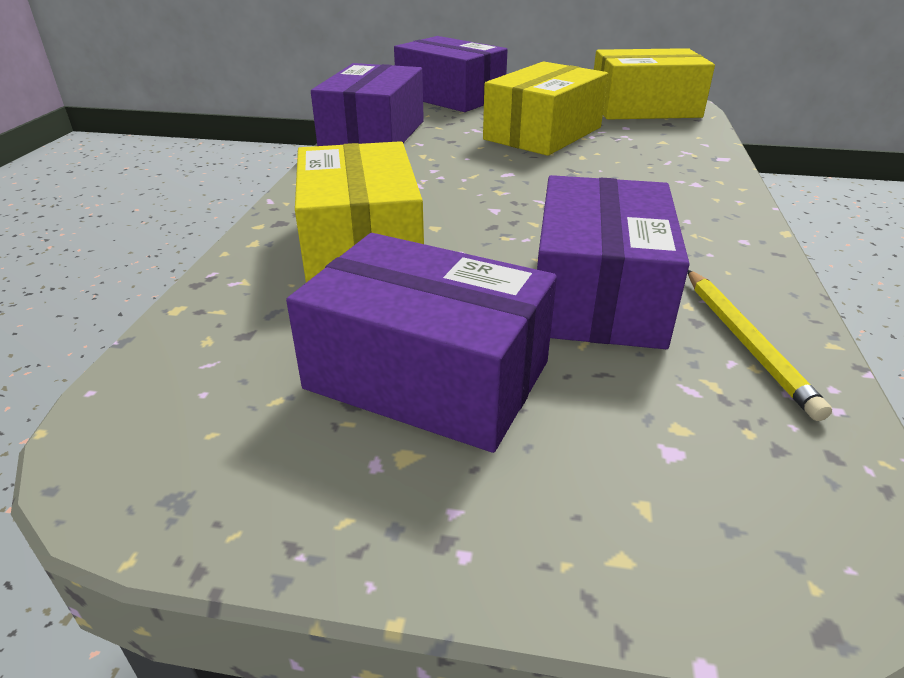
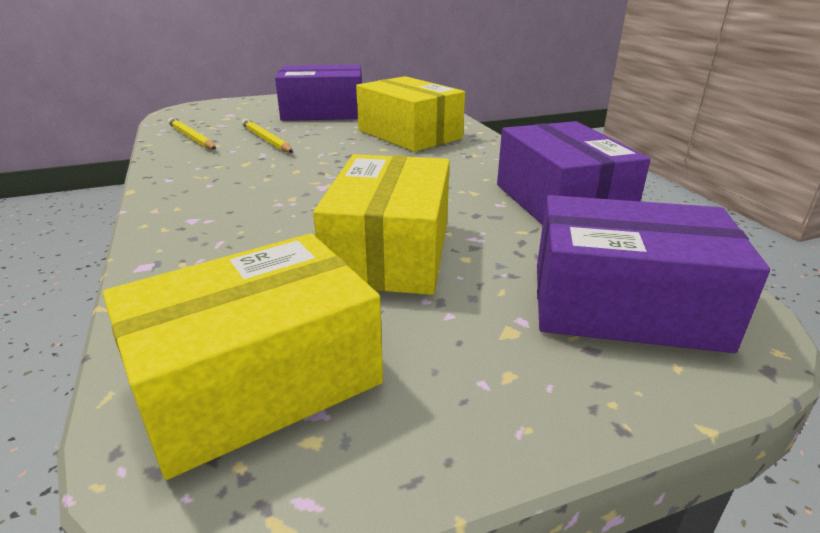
camera: 150 degrees right, 5 degrees down
(597, 294) = (266, 140): purple box -> yellow pencil

